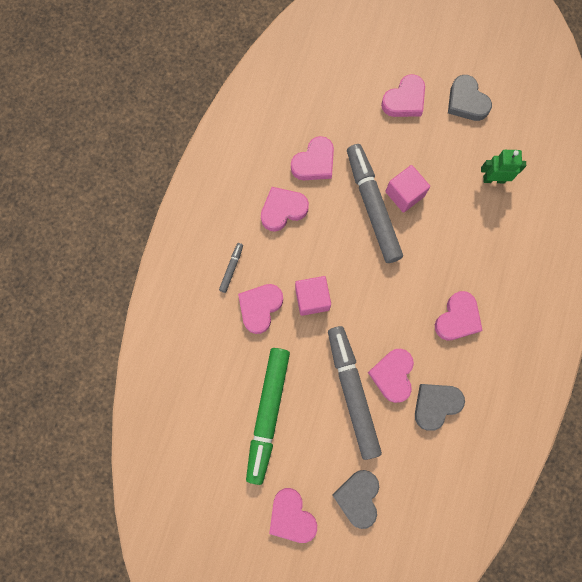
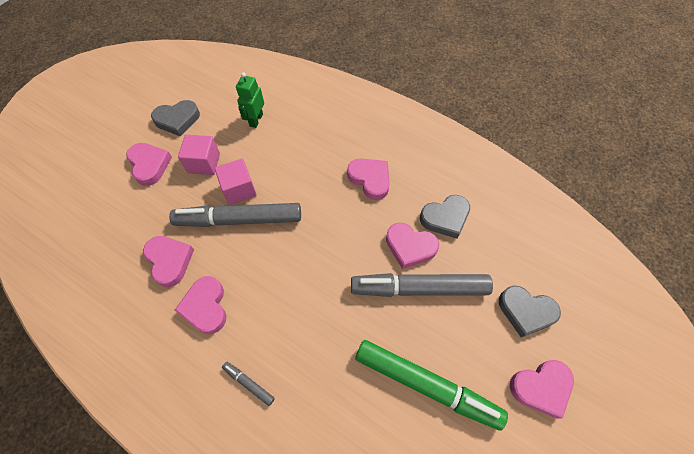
camera: 75 degrees left, 15 degrees down
(260, 308) = (304, 361): pink heart -> none
(312, 299) = (312, 302): pink cube -> pink cube (204, 163)
(435, 405) = (445, 218): grey heart -> grey heart turned 90 degrees counterclockwise

